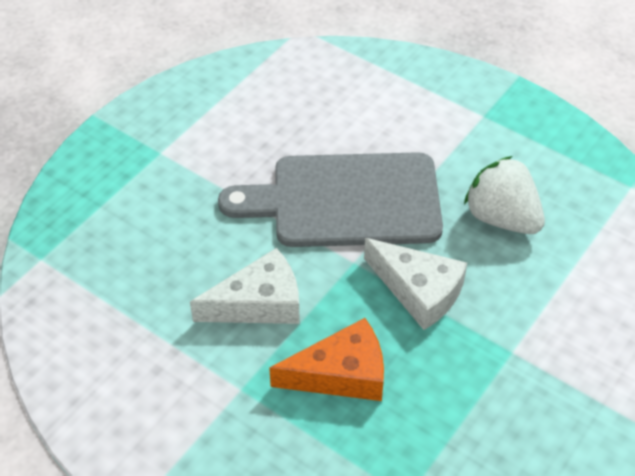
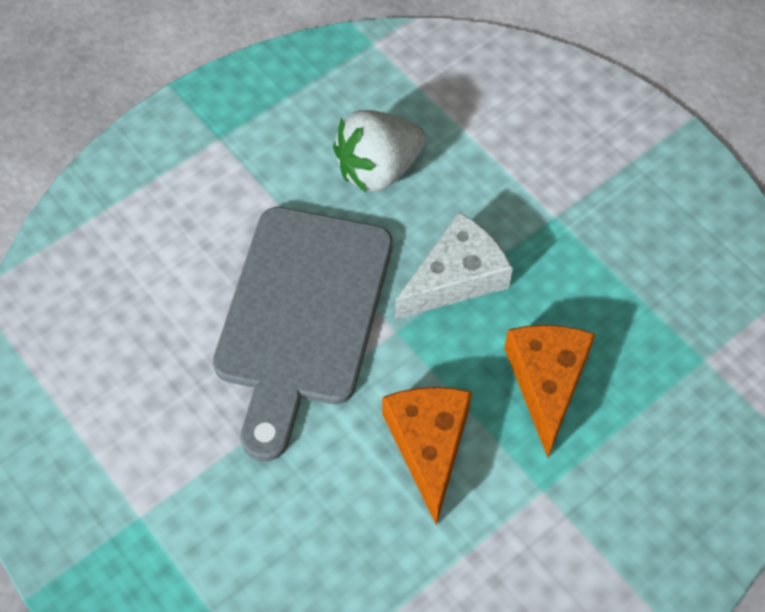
camera: 75 degrees left, 10 degrees up
(259, 303) = (428, 445): white cheese -> orange cheese

